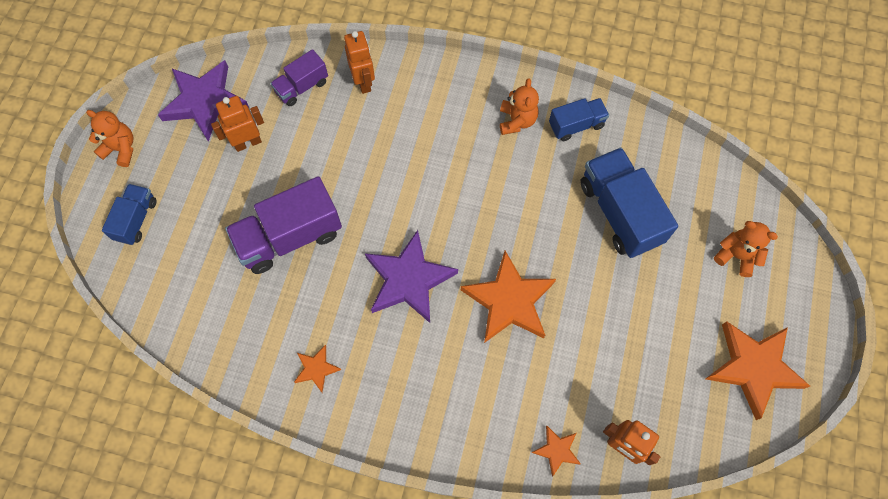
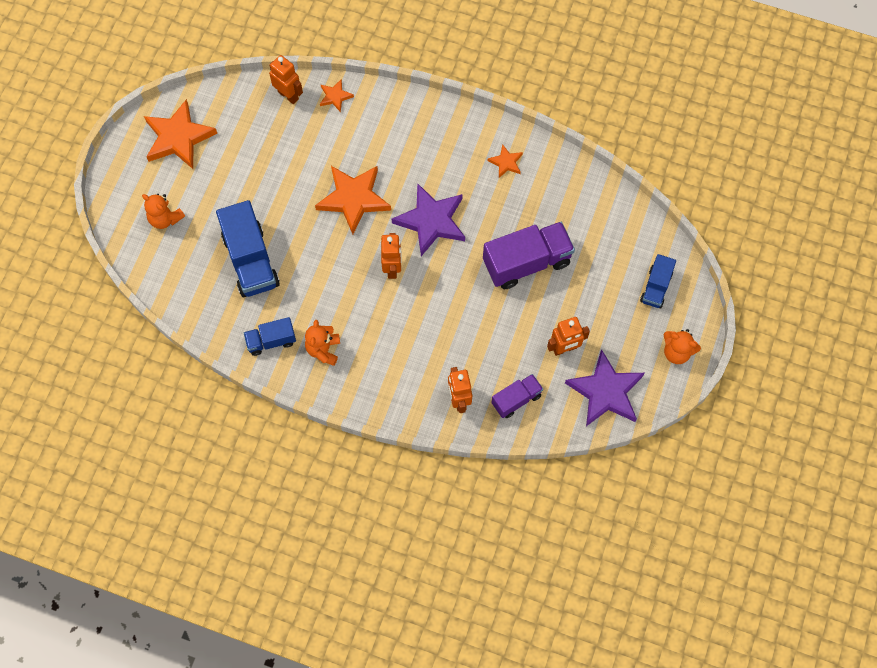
camera: 175 degrees left, 0 degrees up
(450, 217) = (392, 268): none -> orange robot

